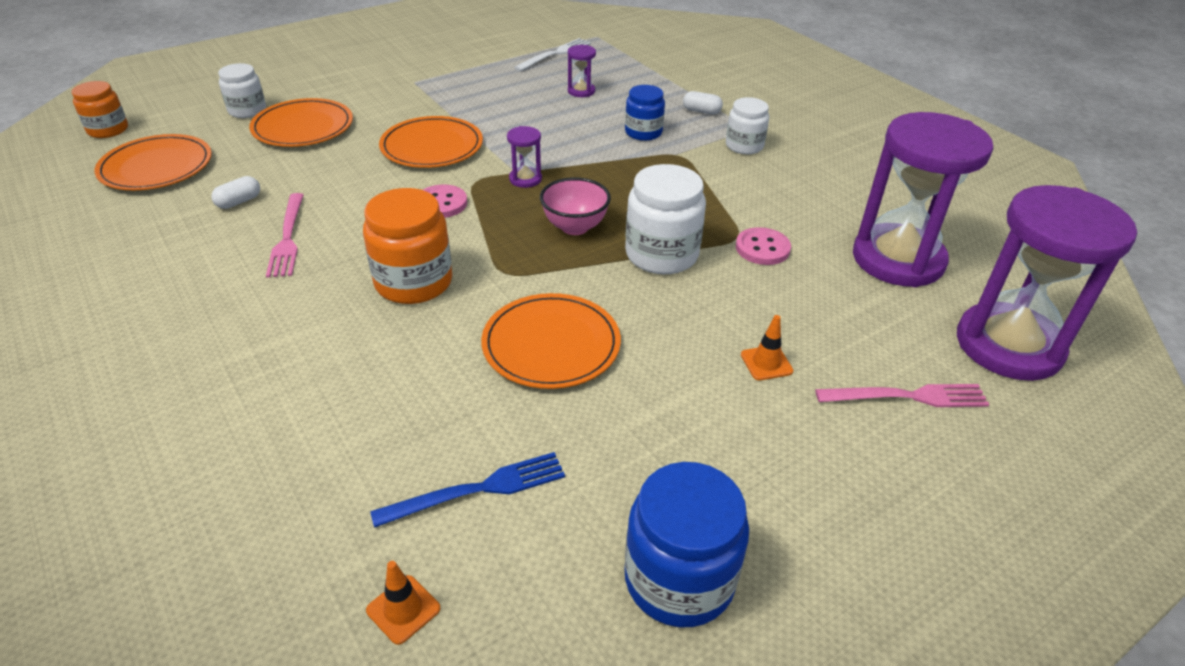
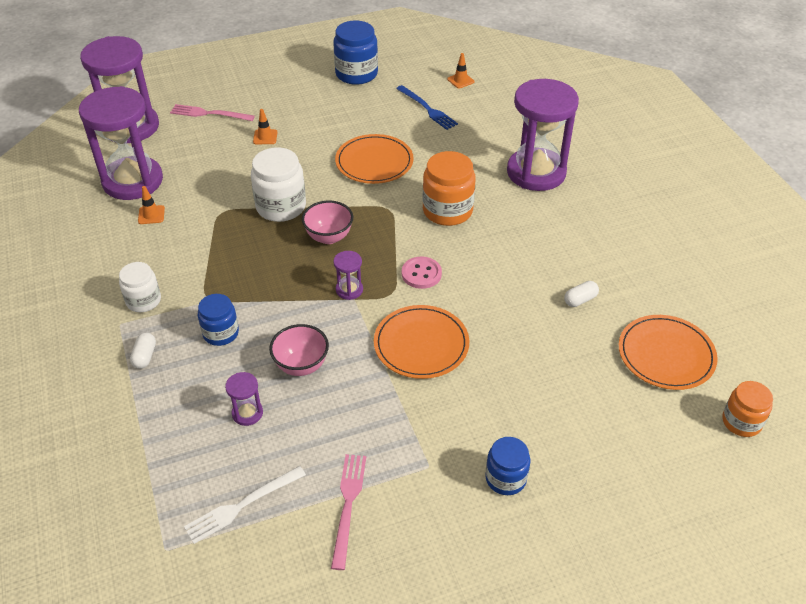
camera: 165 degrees left, 5 degrees up
(247, 110) = (609, 435): white jar -> none
(255, 368) = (536, 172): none -> purple hourglass
(287, 237) = (535, 258): pink fork -> pink fork (348, 505)
(303, 127) = (545, 395): orange plate -> none
(348, 82) = (505, 478): none -> blue jar
(477, 490) = (427, 109): blue fork -> blue fork turned 120 degrees counterclockwise
(549, 121) = (301, 365): none -> pink bowl
(701, 111) = (145, 356): white capsule -> white capsule turned 60 degrees clockwise
(762, 248) = (211, 201): pink button -> none
(824, 222) = (151, 215): none -> orange traffic cone

